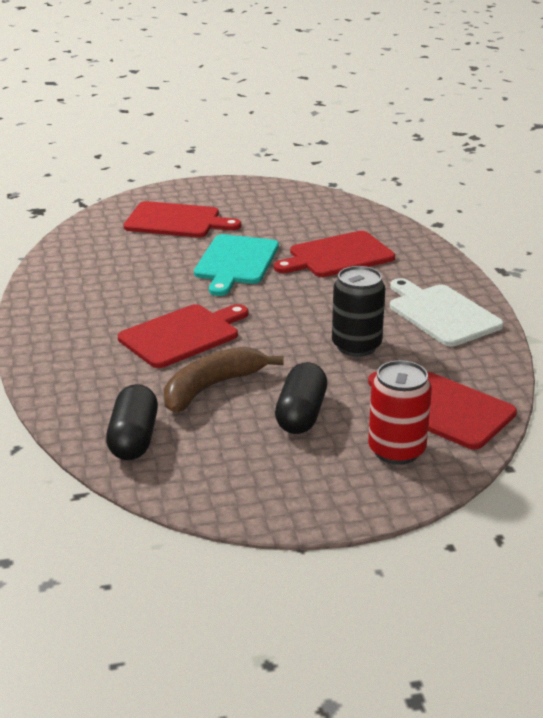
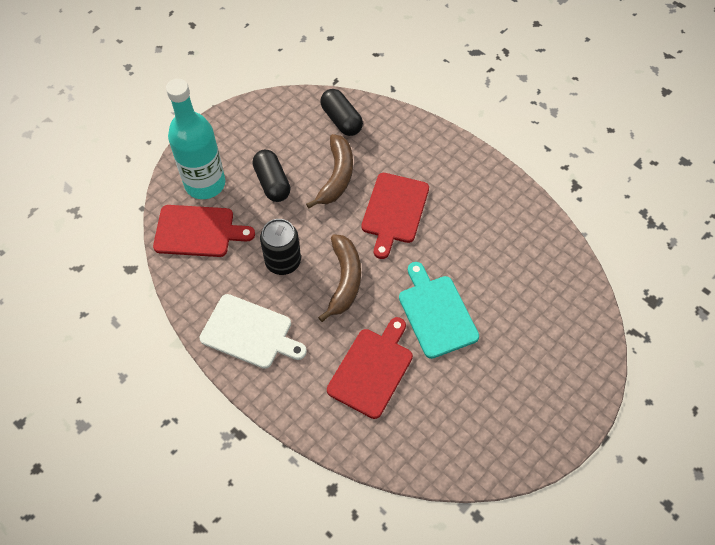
camera: 145 degrees right, 30 degrees up
(176, 221) = (534, 346): red cutting board -> none
(301, 310) = (344, 280): none -> brown banana
(396, 450) = (205, 184): red can -> turquoise bottle

